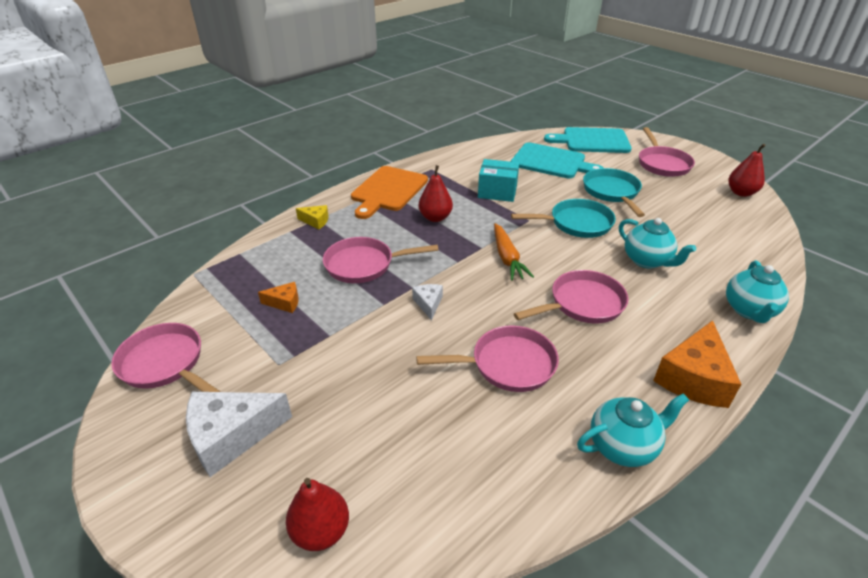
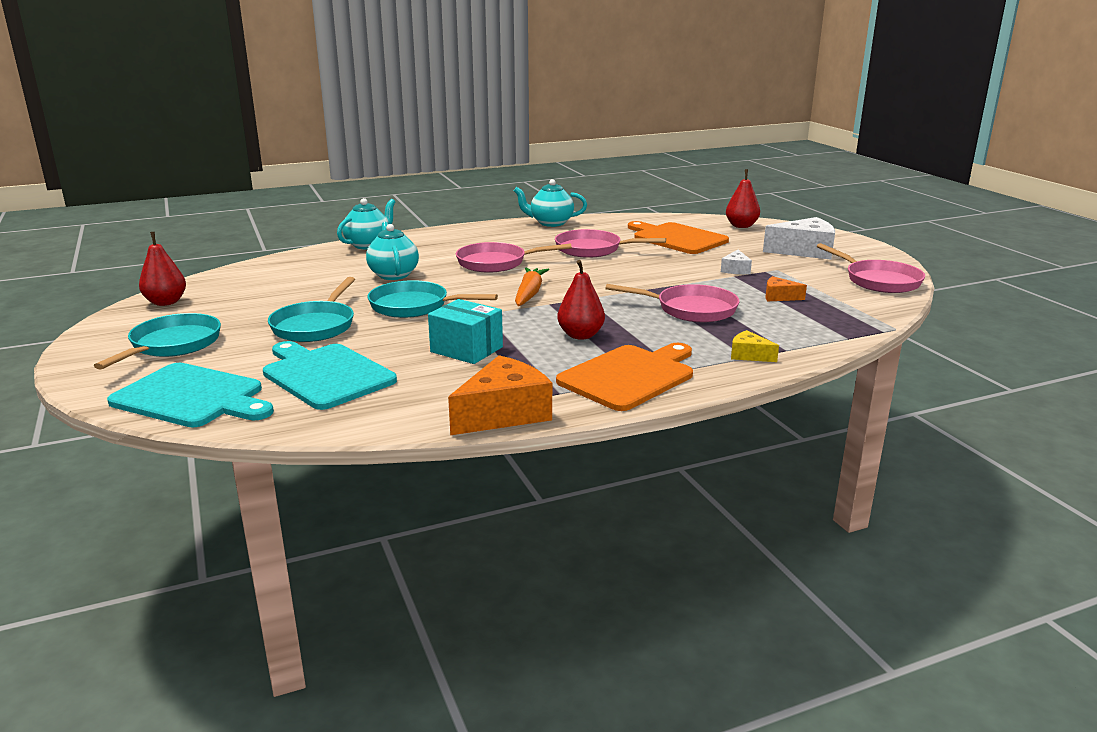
camera: 160 degrees left, 15 degrees down
(416, 435) = (677, 238): none -> orange cutting board
(428, 304) = (635, 279): white cheese -> white cheese (735, 270)
(662, 164) = (172, 345): pink pan -> turquoise pan
(693, 378) = (469, 232): orange cheese -> orange cheese (503, 413)

